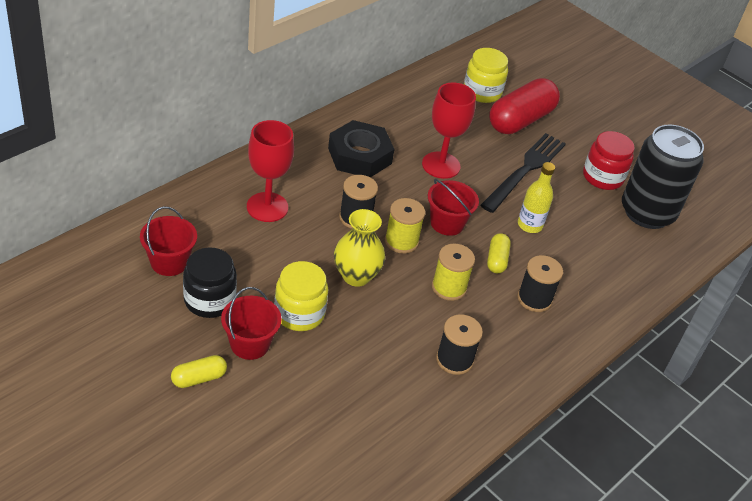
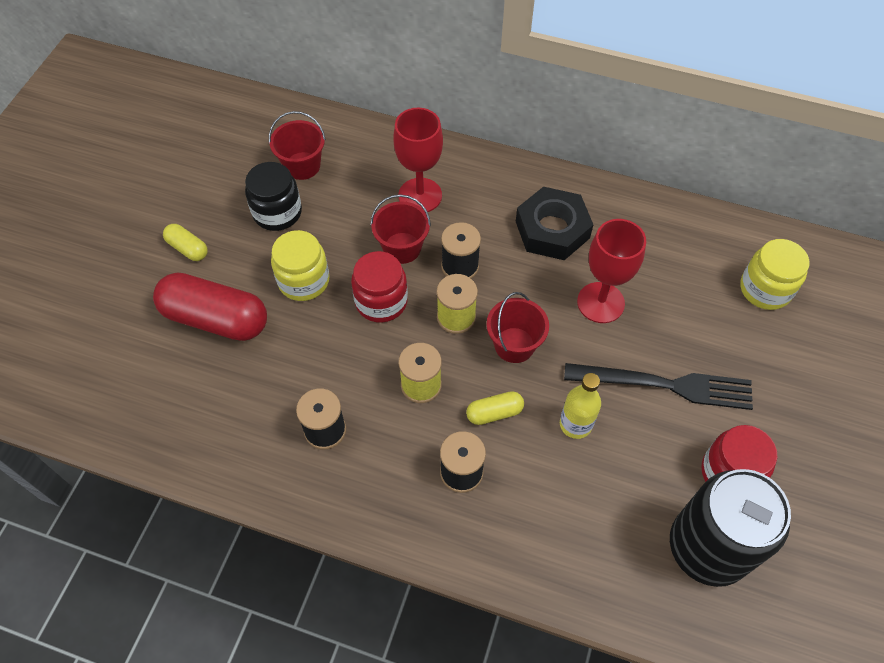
camera: 70 degrees right, 15 degrees up
(250, 344) = (245, 263): red bucket -> red bucket (402, 248)
(356, 276) = (381, 301): yellow vase -> red jar
(520, 120) = (752, 346): red capsule -> red capsule (216, 319)

